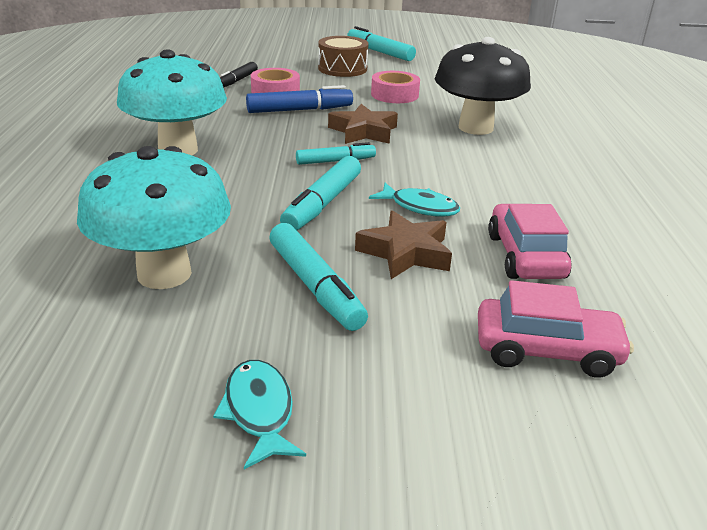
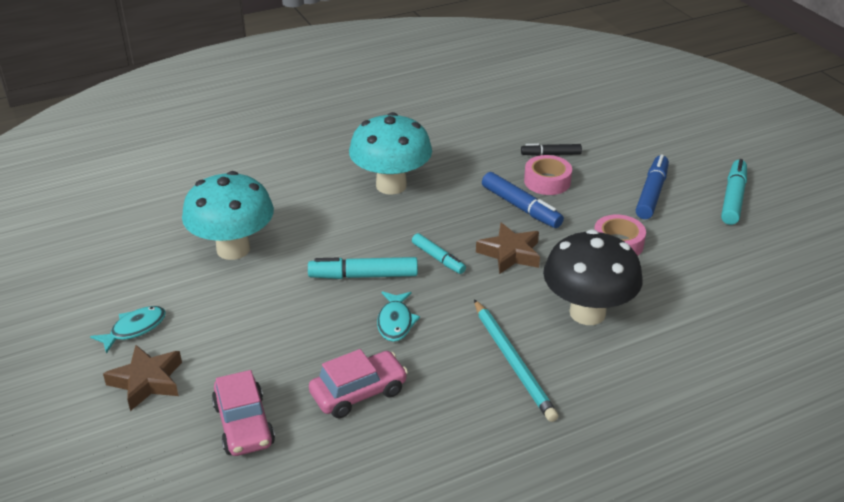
camera: 65 degrees right, 5 degrees up
(315, 286) = (256, 308): turquoise marker -> none
(342, 69) = (651, 194): brown drum -> blue marker
(405, 252) = (323, 333): brown star -> brown star (147, 381)
(521, 171) = (513, 361): none -> turquoise pencil

